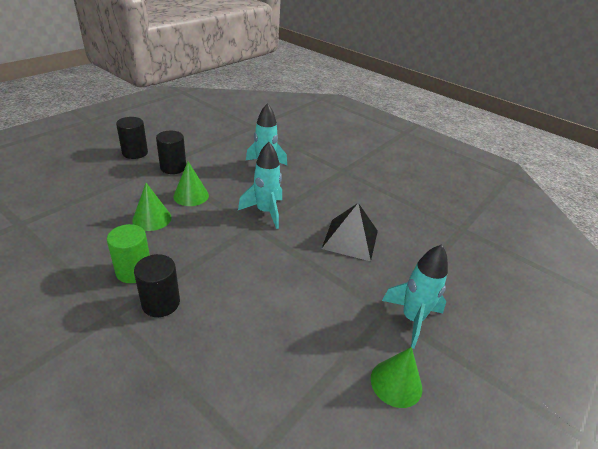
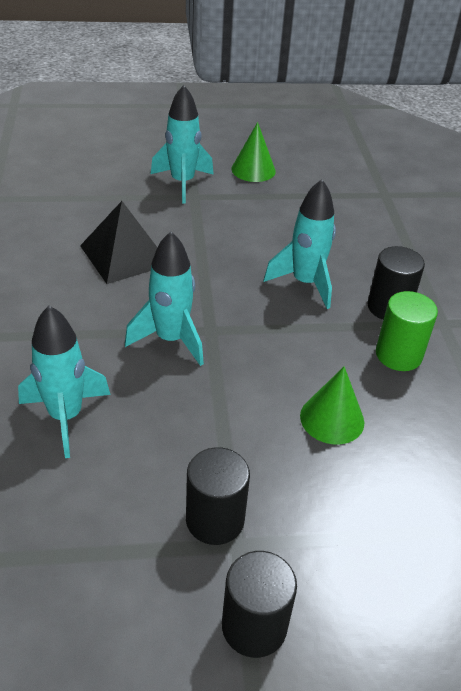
camera: 135 degrees left, 5 degrees up
(191, 195) = (242, 429): green cone -> none
(233, 286) = (305, 283): none -> turquoise rocket

